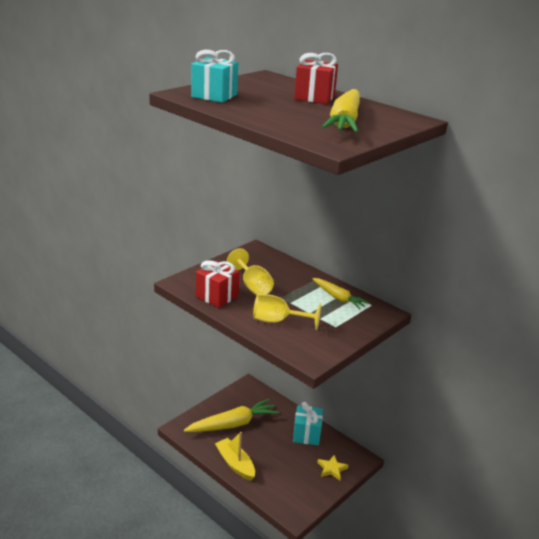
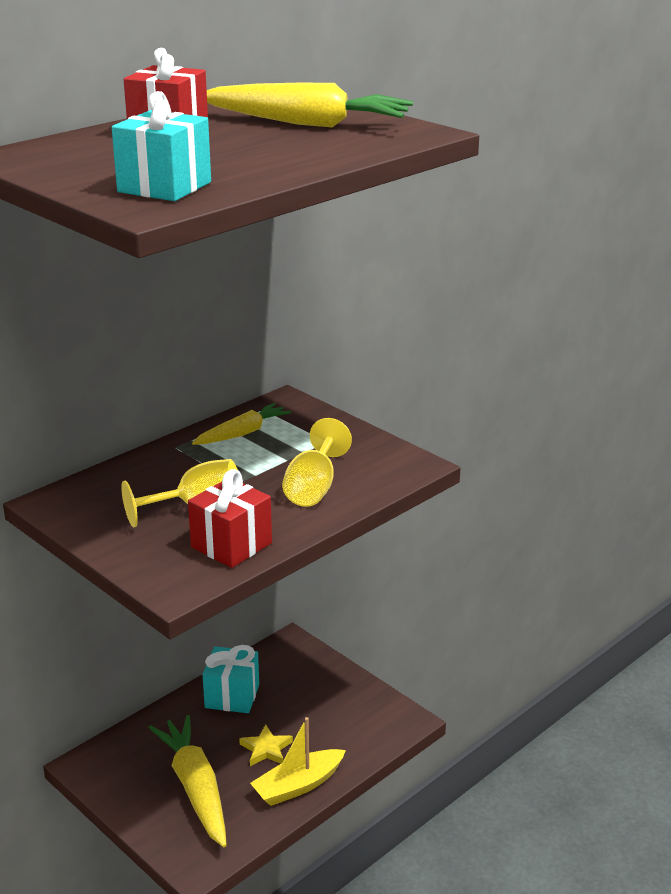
camera: 85 degrees left, 0 degrees up
(332, 469) = (312, 675): yellow star -> yellow star (266, 749)

